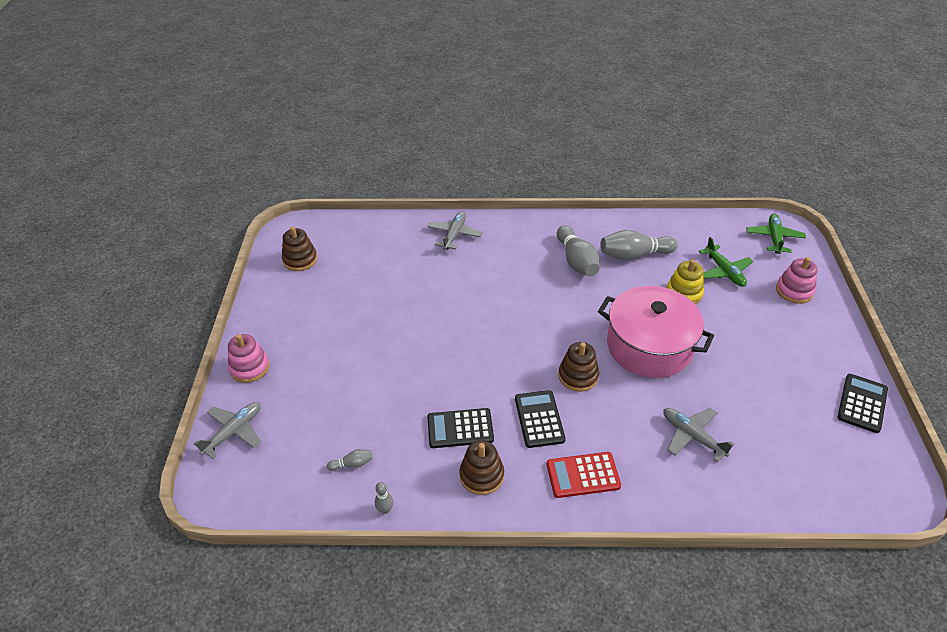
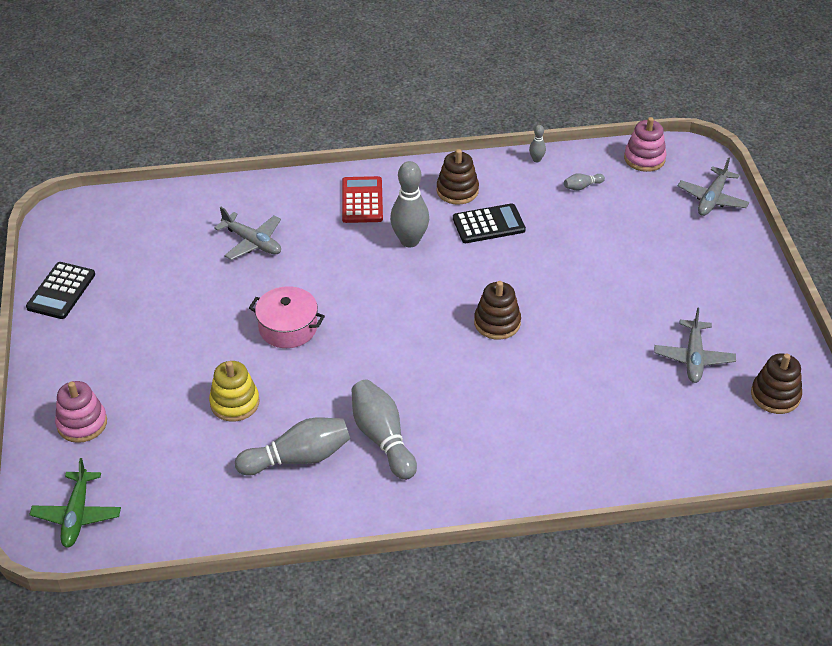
camera: 170 degrees right, 0 degrees up
(250, 367) = (740, 256): pink stacking toy -> pink stacking toy (644, 158)
(454, 234) = (572, 464): grey plane -> grey plane (693, 358)
(539, 419) = (409, 241): black calculator -> grey bowling pin
(578, 376) = (371, 286): brown stacking toy -> brown stacking toy (497, 323)
(583, 475) = (362, 200): red calculator -> red calculator turned 75 degrees counterclockwise
(649, 346) = (288, 328): pink pot -> pink pot, size x0.57
(724, 271) = (170, 444): green plane -> none

